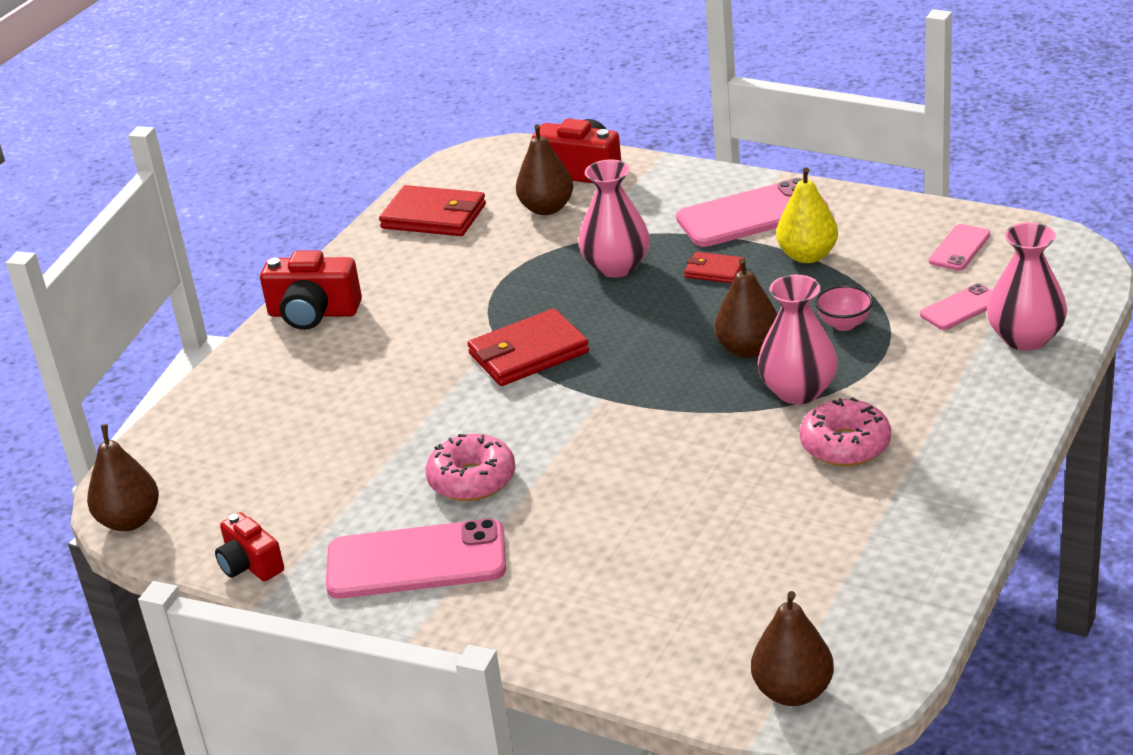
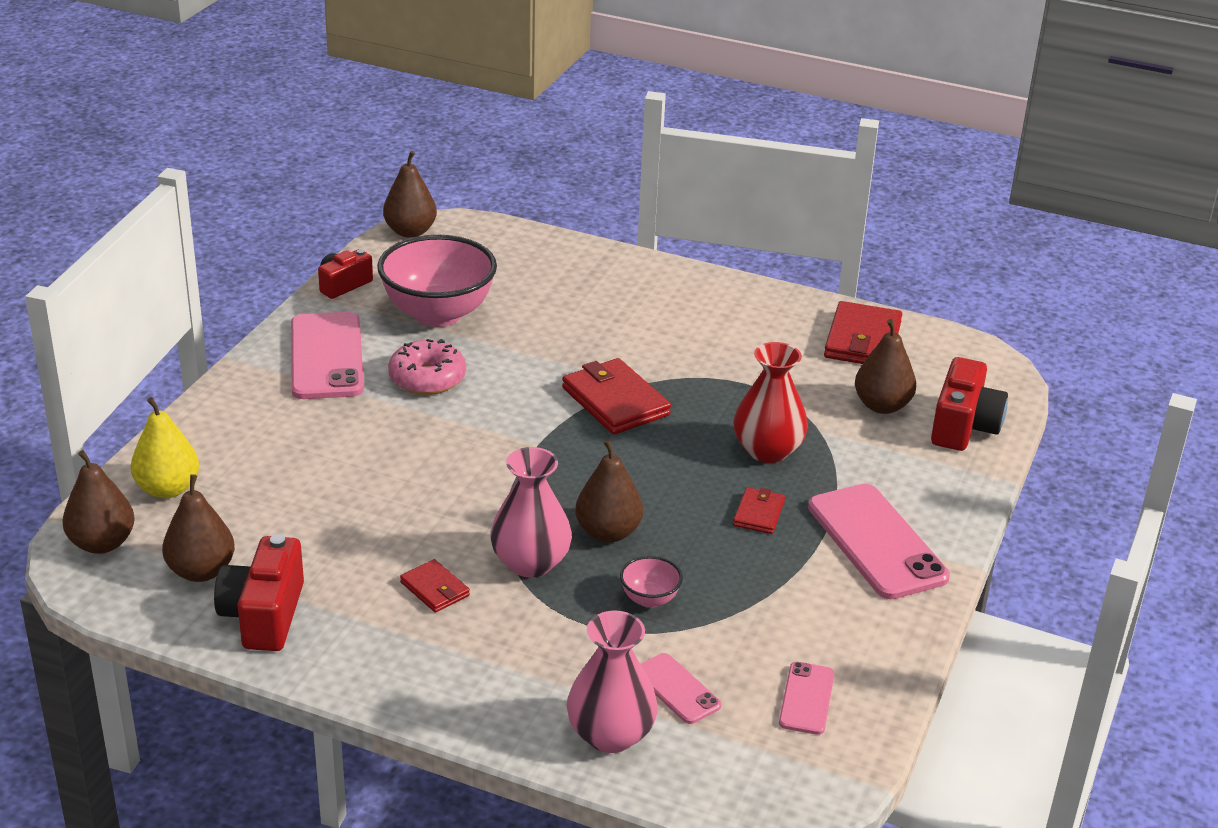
camera: 80 degrees right, 0 degrees up
(313, 313) = (690, 287): red camera -> red camera (264, 615)
(335, 482) = (438, 314): none -> pink bowl
(616, 267) = (767, 450): pink vase -> red vase
(807, 256) = (789, 579): yellow pear -> yellow pear (168, 489)
(835, 605) = (201, 571): none -> brown pear
(845, 445) = (435, 589): pink donut -> red wallet
(959, 248) = (806, 698): pink phone -> pink phone turned 75 degrees clockwise

